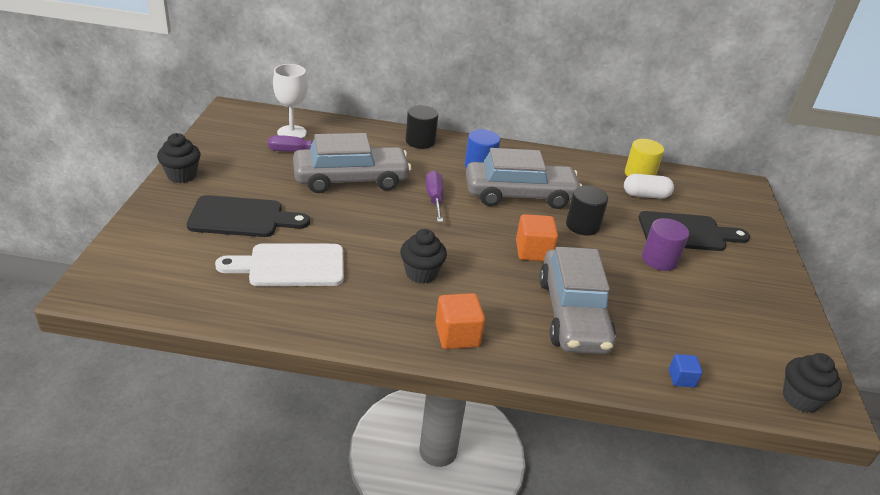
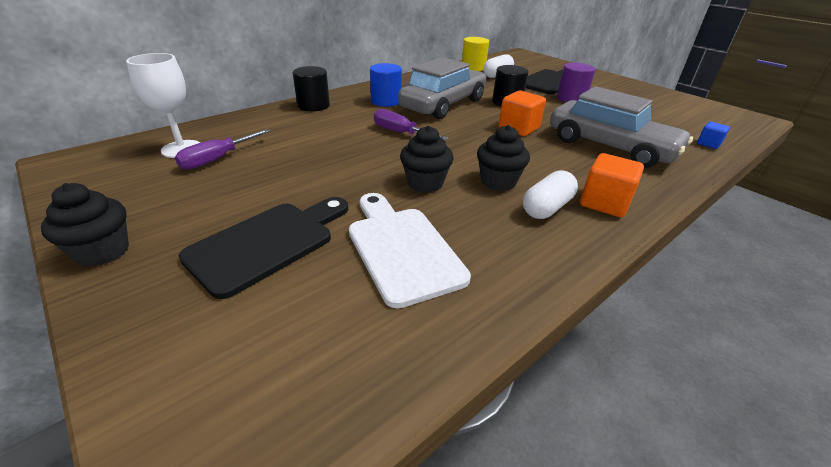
camera: 45 degrees left, 0 degrees up
(290, 266) = (402, 249): white cutting board -> white cutting board turned 120 degrees clockwise
(351, 179) = (312, 154): grey car -> none
(412, 308) = (547, 208): none -> white capsule
(800, 399) = (743, 122): black cupcake -> black cupcake (425, 183)

